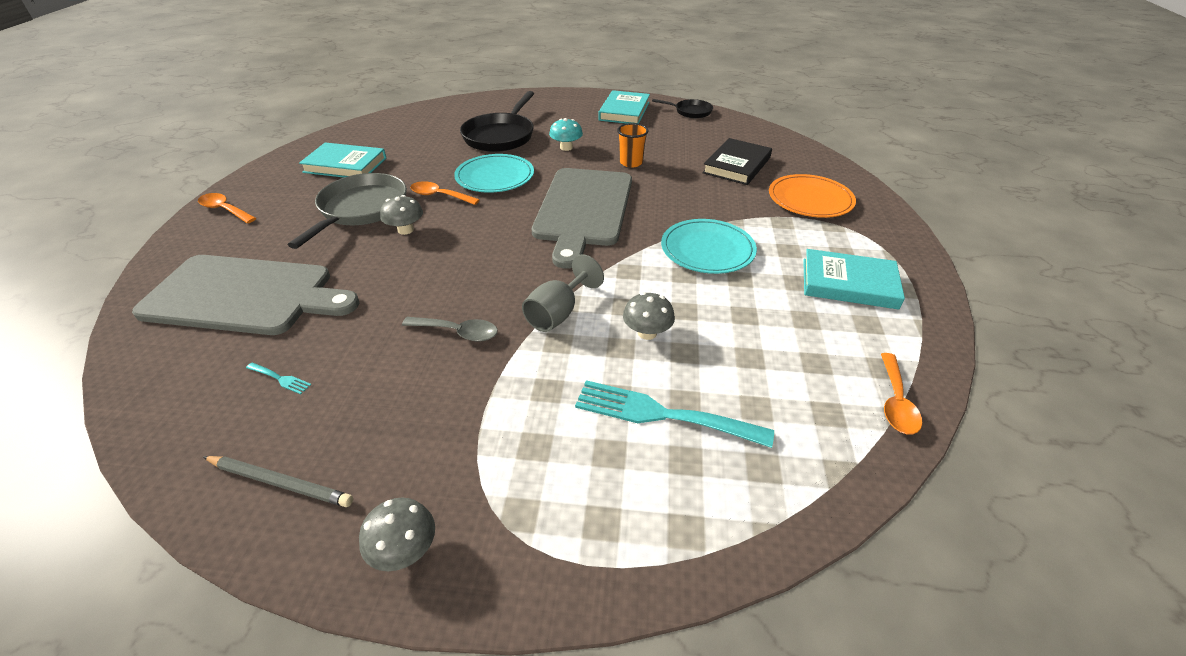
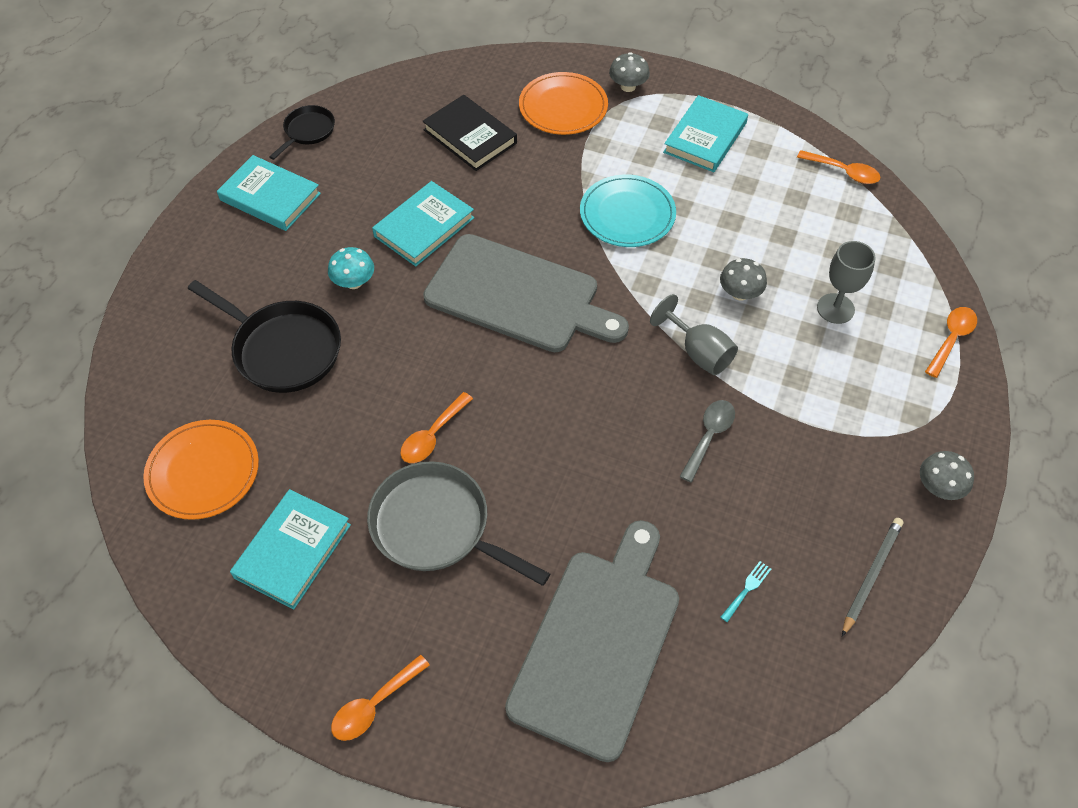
camera: 75 degrees left, 15 degrees up
(404, 131) = (203, 471): none -> orange plate
(405, 230) = (505, 476): grey mushroom -> grey mushroom (628, 86)
(495, 177) = (404, 370): turquoise plate -> none
(631, 163) = (424, 227): orange cup -> turquoise book
(662, 414) = (835, 308): turquoise fork -> grey goblet
(665, 552) = (951, 339): none -> orange spoon

